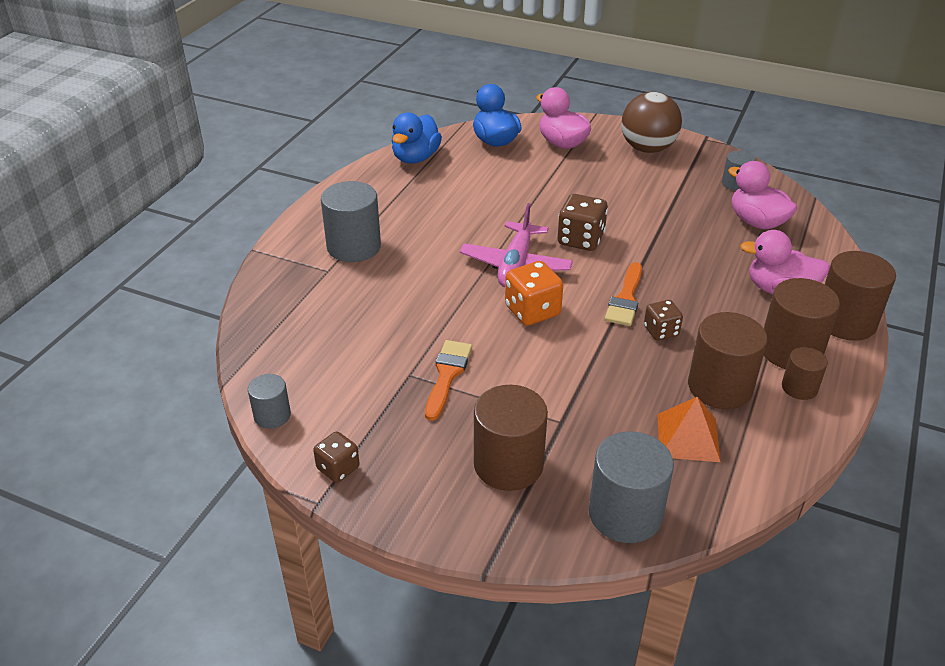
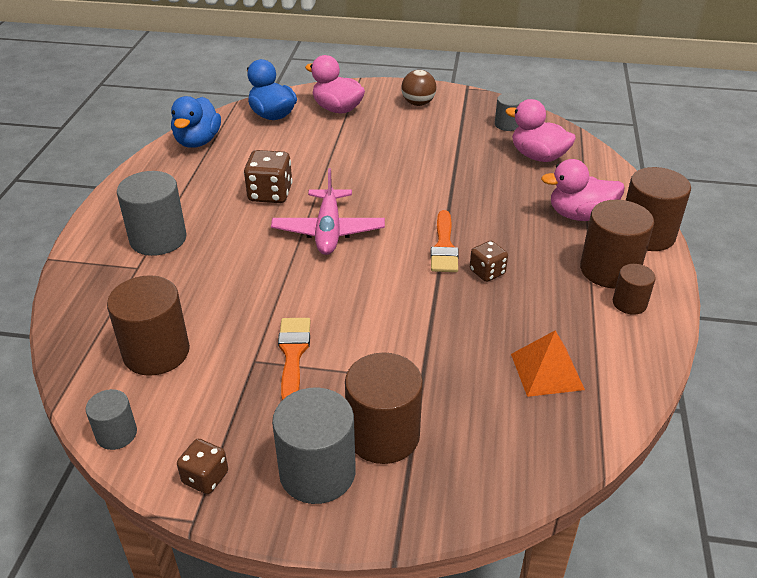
camera: 15 degrees left, 0 degrees up
(532, 311) = (359, 274): orange dice -> none
(580, 239) = (383, 197): brown dice -> brown dice (270, 194)
(625, 514) = (514, 462): grey cylinder -> grey cylinder (317, 472)
(647, 148) = (418, 103): brown ball -> brown ball, size x0.62
(720, 387) = (559, 316): brown cylinder -> brown cylinder (156, 352)

